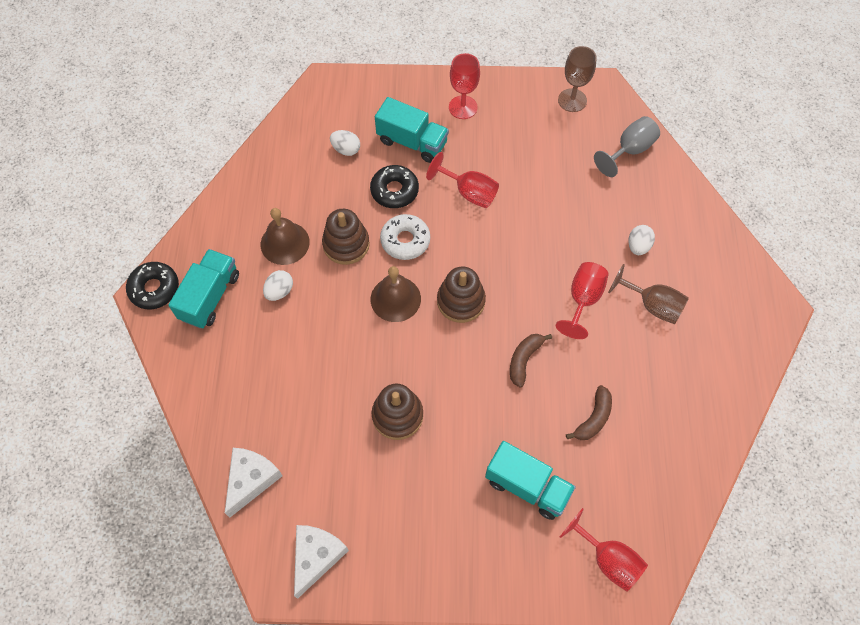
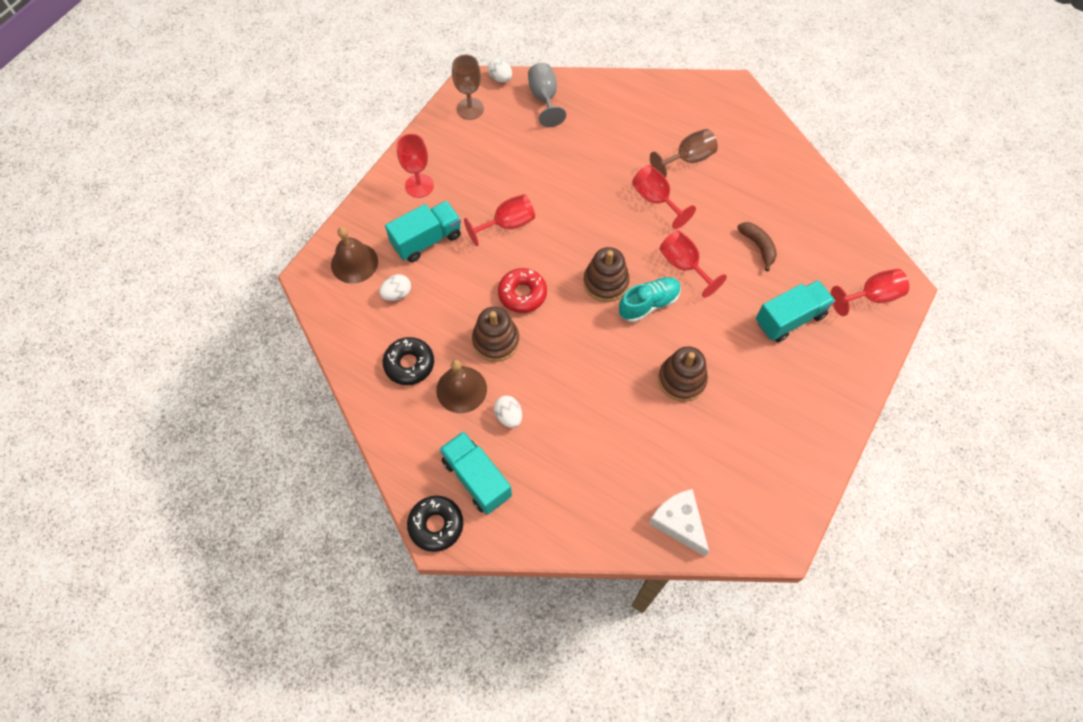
camera: 60 degrees left, 0 degrees up
(316, 557) = (773, 501): white cheese -> none
(394, 191) = (467, 277): black donut -> black donut (409, 364)
(395, 299) = (573, 329): brown bell -> brown bell (354, 263)
(405, 241) = (522, 294): white donut -> red donut
(461, 348) = (648, 304): none -> turquoise shoe
(524, 360) = (684, 266): brown banana -> red goblet
(638, 246) = (632, 140): white egg -> white egg (500, 78)

